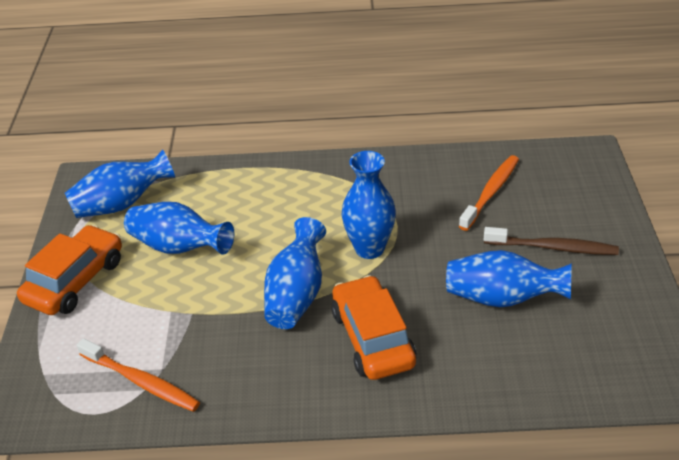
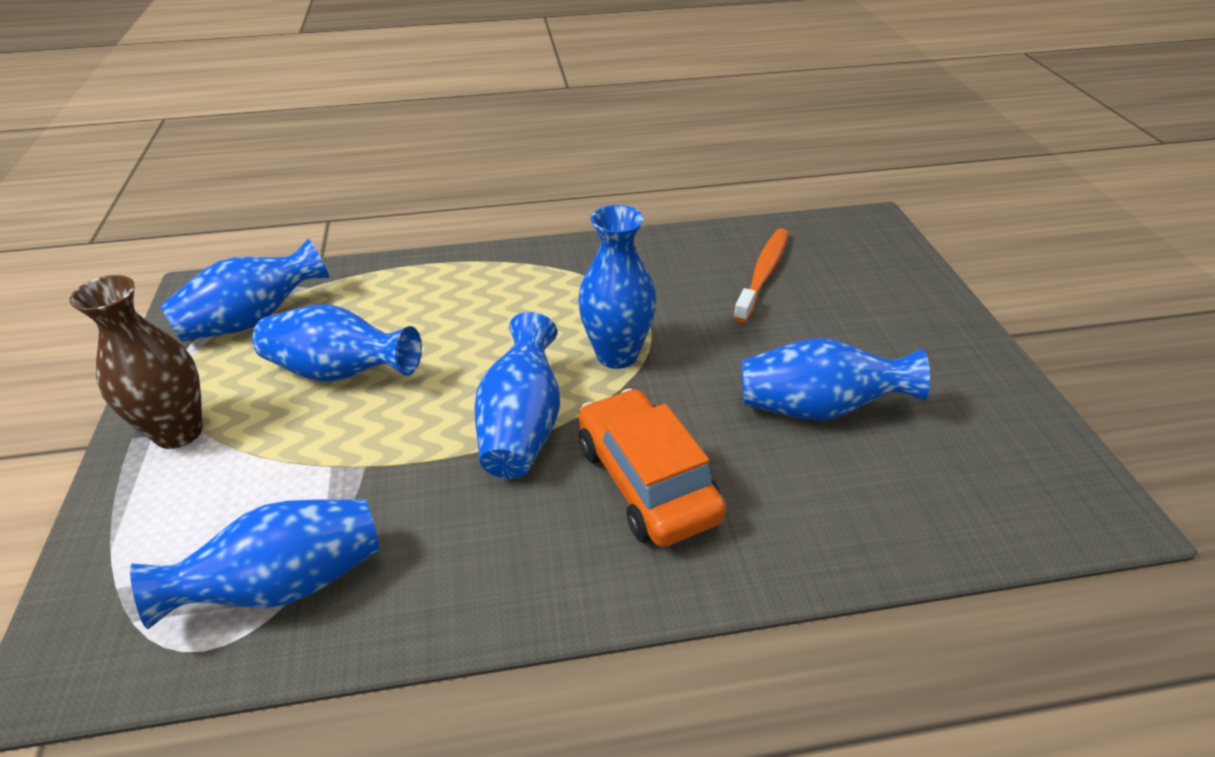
camera: 10 degrees left, 0 degrees up
(75, 281) = (178, 432): orange car -> brown vase
(141, 381) = (285, 585): orange toothbrush -> blue vase
(553, 247) = (865, 336): brown toothbrush -> none

